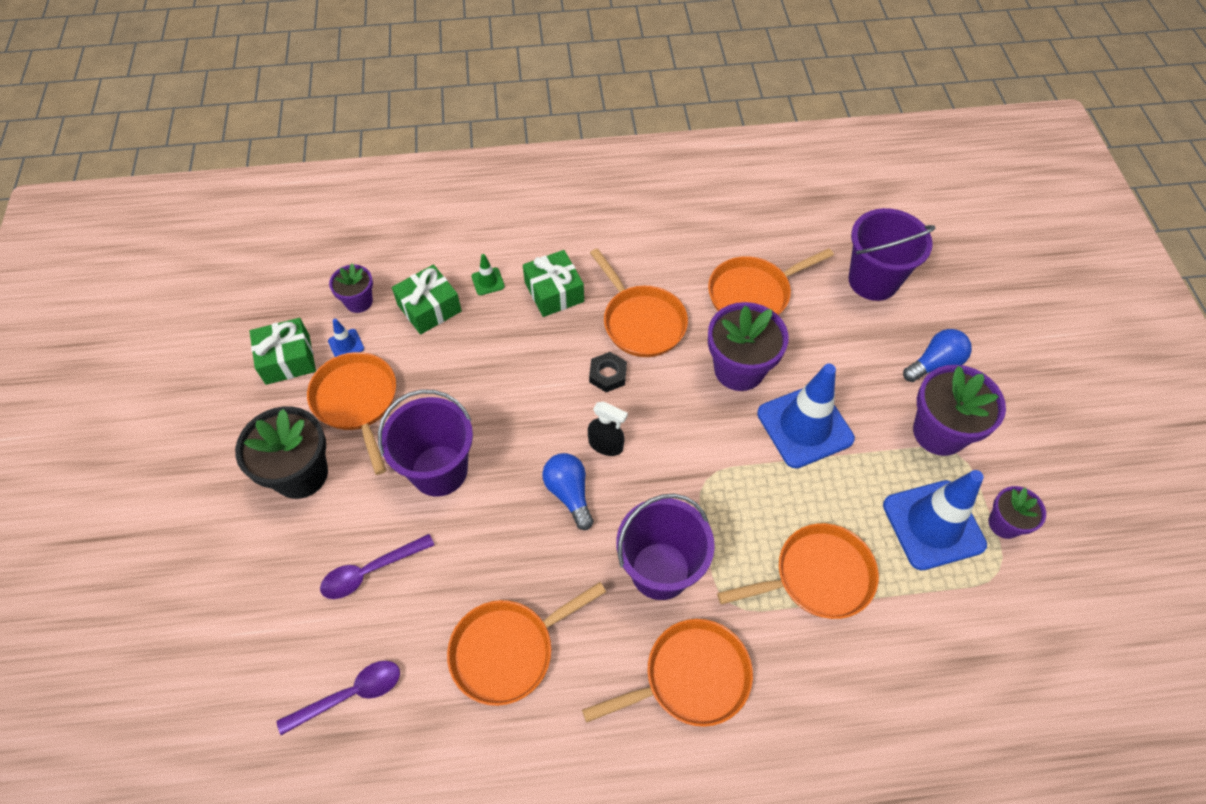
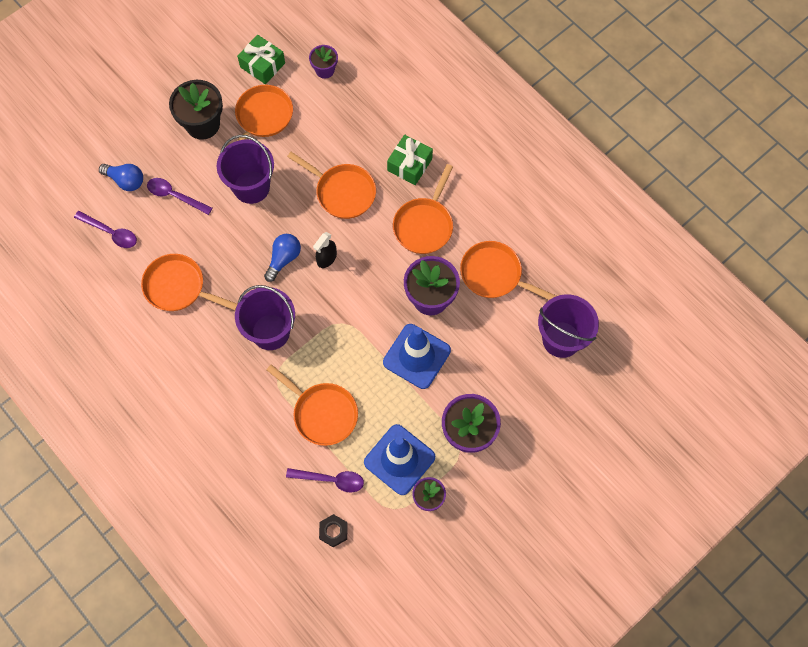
camera: 55 degrees right, 10 degrees up
(346, 345) = (292, 85): blue traffic cone -> none
(429, 308) = (348, 108): green gift -> none
(488, 281) = (390, 125): green traffic cone -> none
(606, 445) = (326, 258): black spray bottle -> black spray bottle turned 45 degrees clockwise
(608, 375) = (373, 230): black nut -> black nut (333, 531)
(690, 678) = (222, 381): orange pan -> orange pan (342, 192)
(919, 623) = (331, 480): none -> purple spoon
(935, 364) = (520, 408): blue light bulb -> blue light bulb (126, 181)

